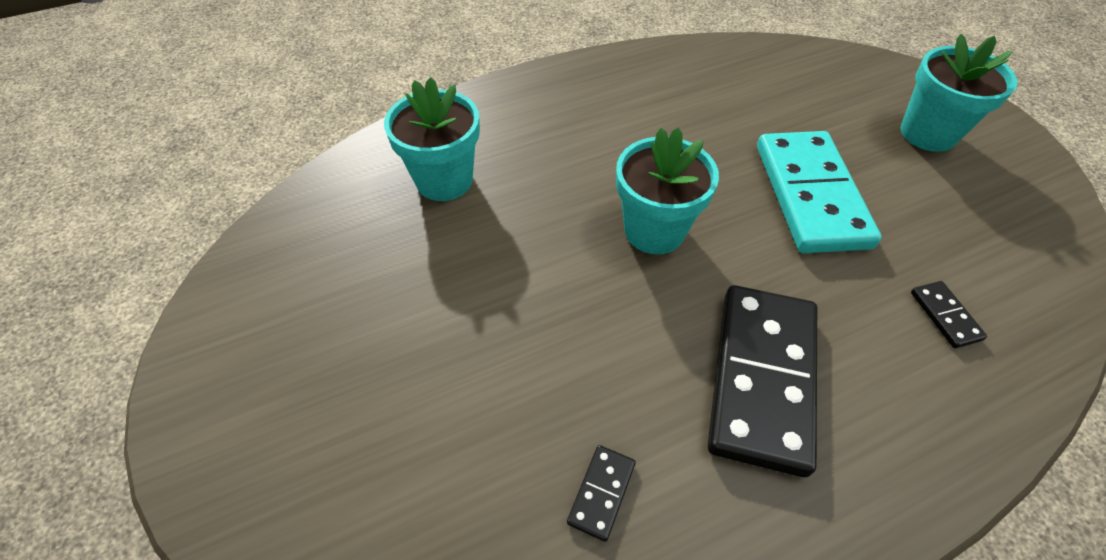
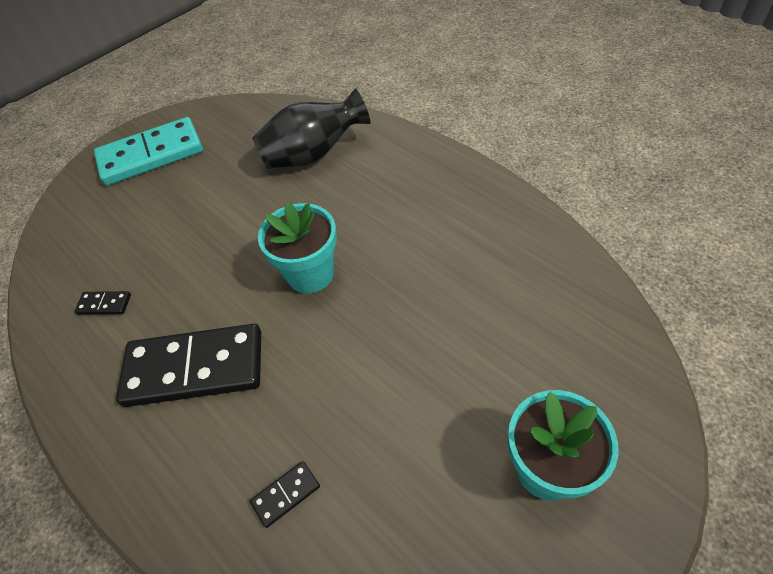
camera: 75 degrees right, 0 degrees up
(444, 180) = (313, 154): turquoise flower pot -> black vase
(810, 195) = (394, 369): turquoise domino -> turquoise domino (151, 155)

